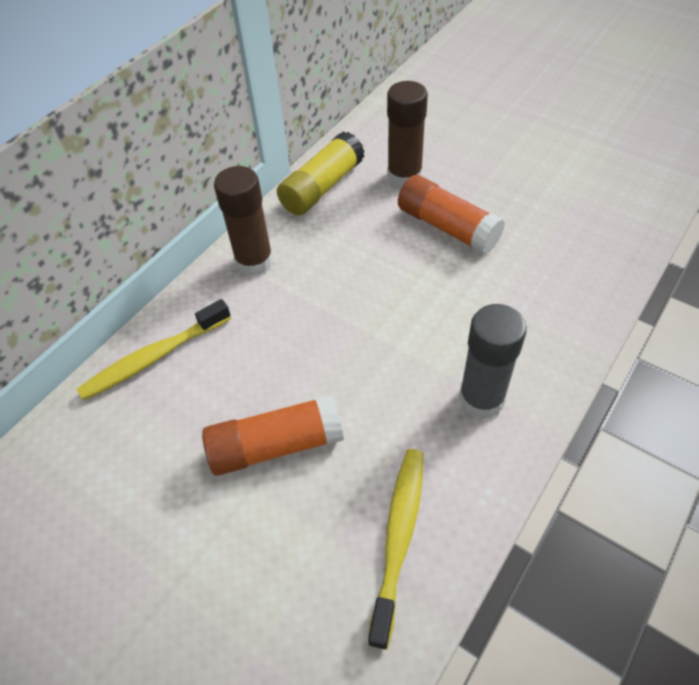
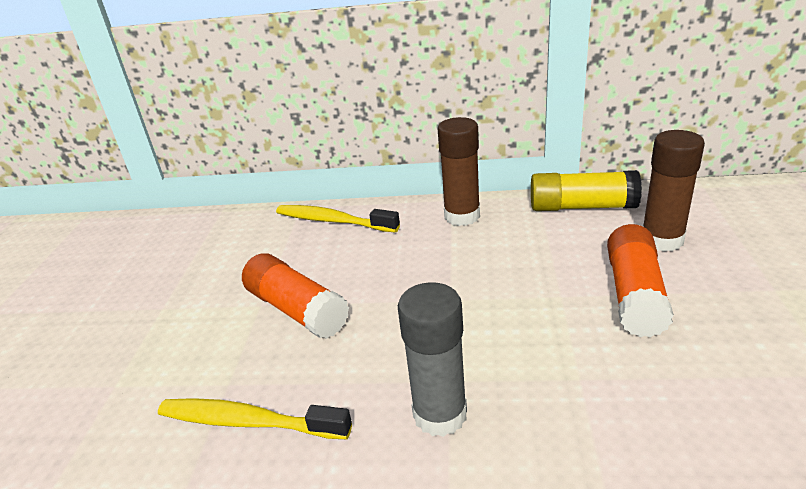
camera: 60 degrees right, 20 degrees down
(399, 537) = (248, 422): yellow toothbrush -> yellow toothbrush turned 150 degrees counterclockwise

